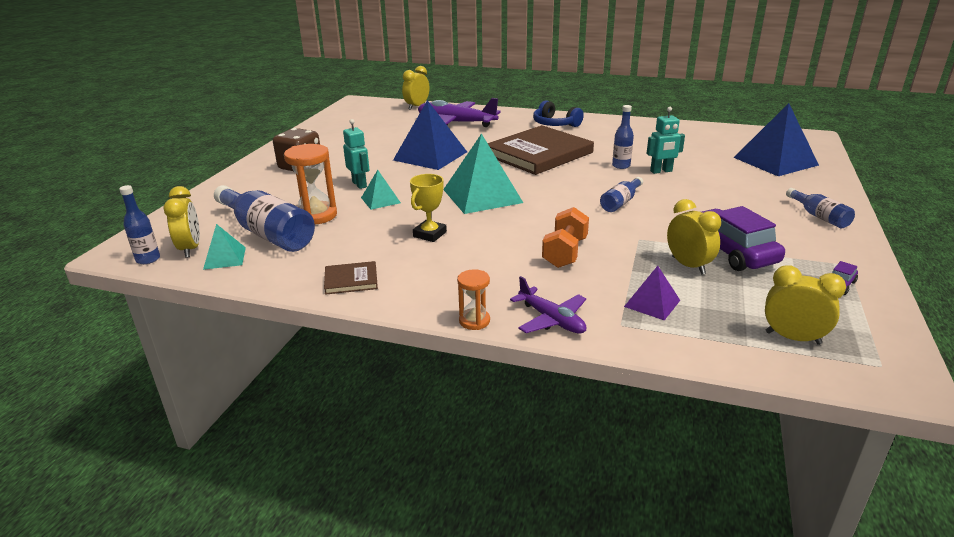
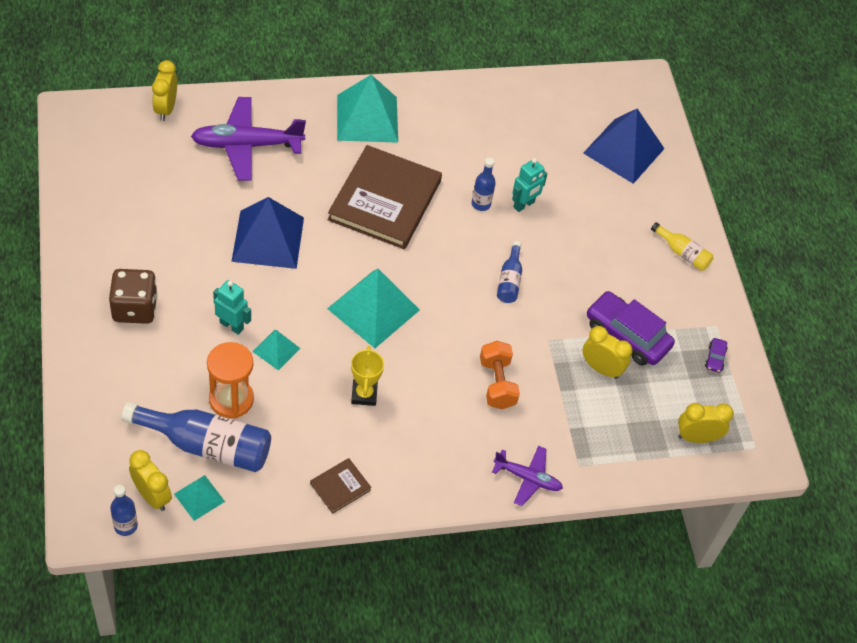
camera: 35 degrees left, 25 degrees up
(474, 321) = (472, 501): orange hourglass -> none
(555, 124) = (367, 118): blue headphones -> turquoise pyramid
(652, 303) = (591, 430): purple pyramid -> none
(819, 216) = (682, 253): blue bottle -> yellow bottle

